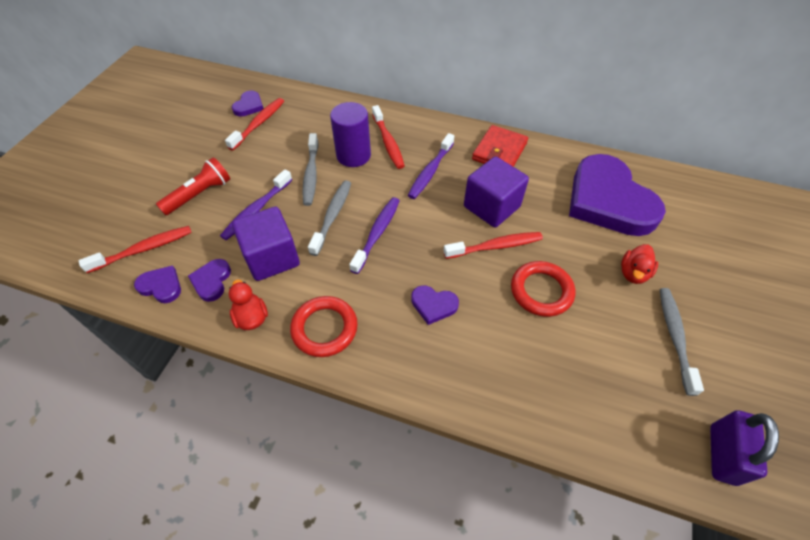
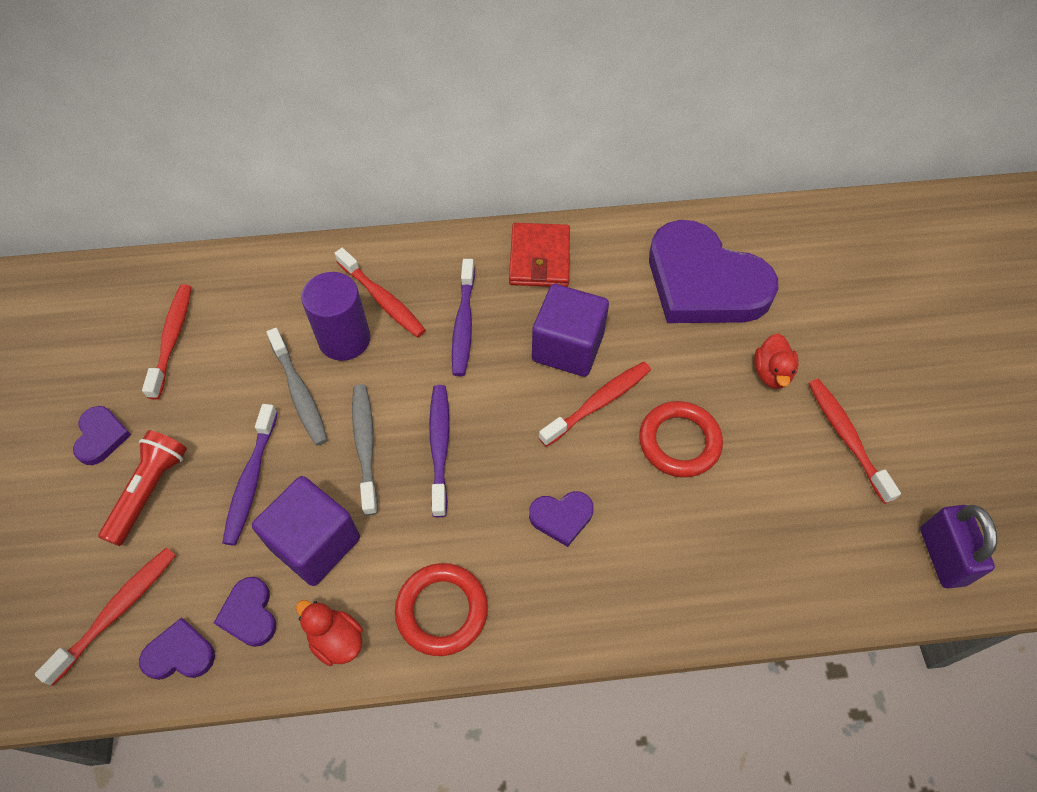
camera: 25 degrees left, 5 degrees up
(249, 106) = (138, 314): purple heart -> purple heart (101, 437)
(674, 337) = (846, 437): grey toothbrush -> red toothbrush

